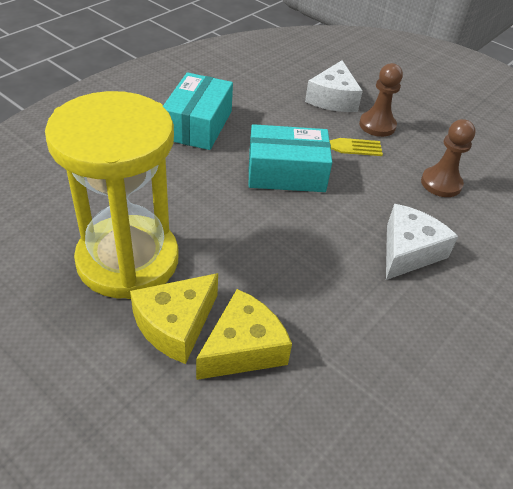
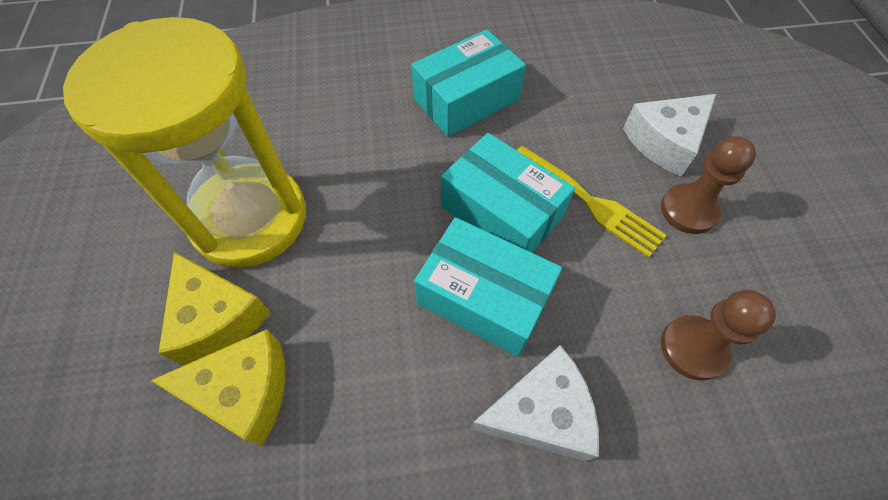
camera: 45 degrees right, 15 degrees up
(175, 325) = (217, 318): yellow cheese -> yellow cheese turned 120 degrees counterclockwise
(324, 218) = (484, 297): none -> turquoise box

